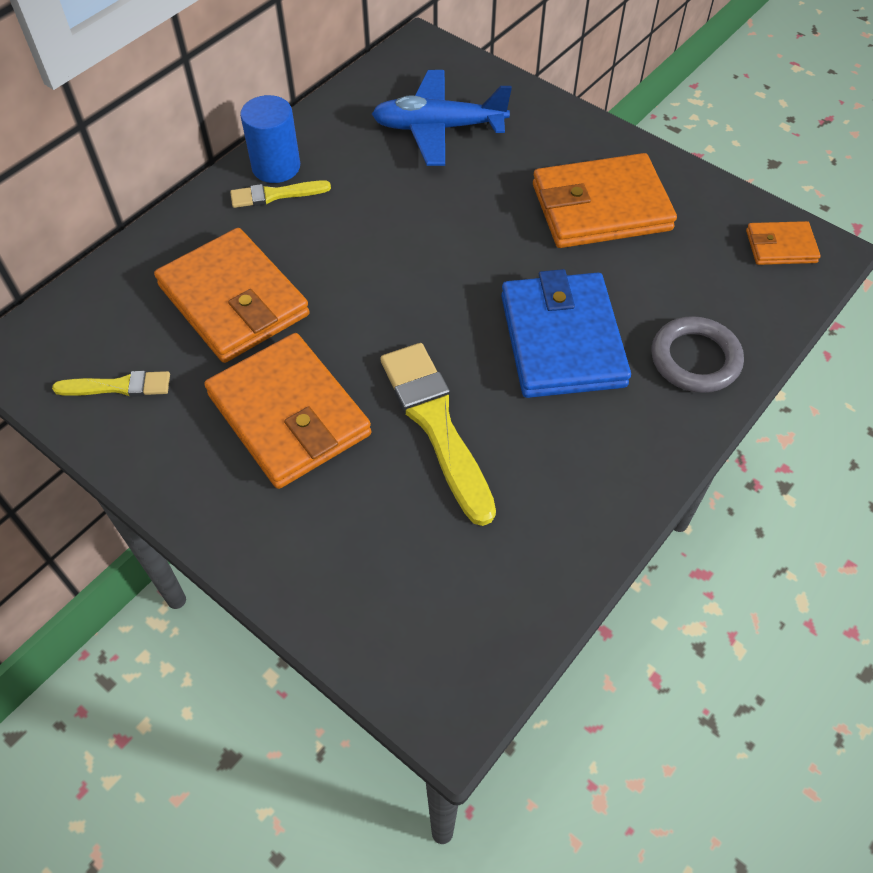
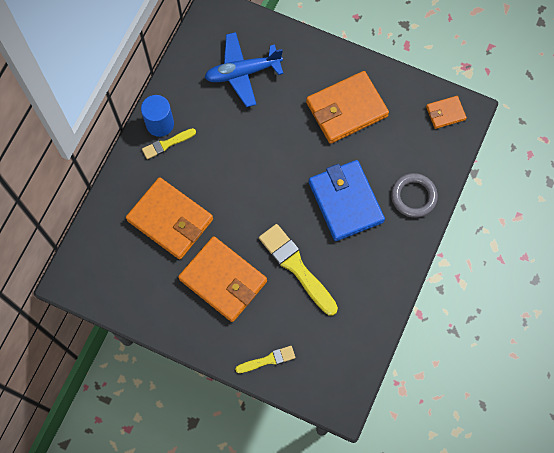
camera: 15 degrees left, 15 degrees up
(119, 386) = (132, 286): yellow brush -> yellow brush (268, 360)

